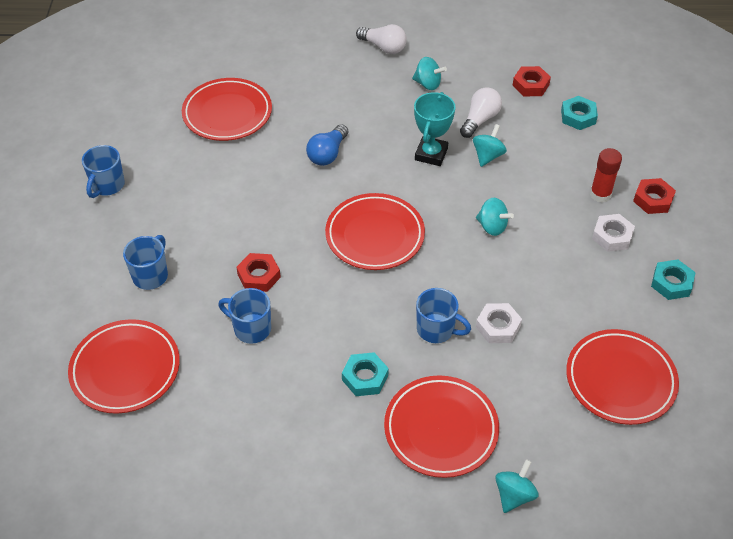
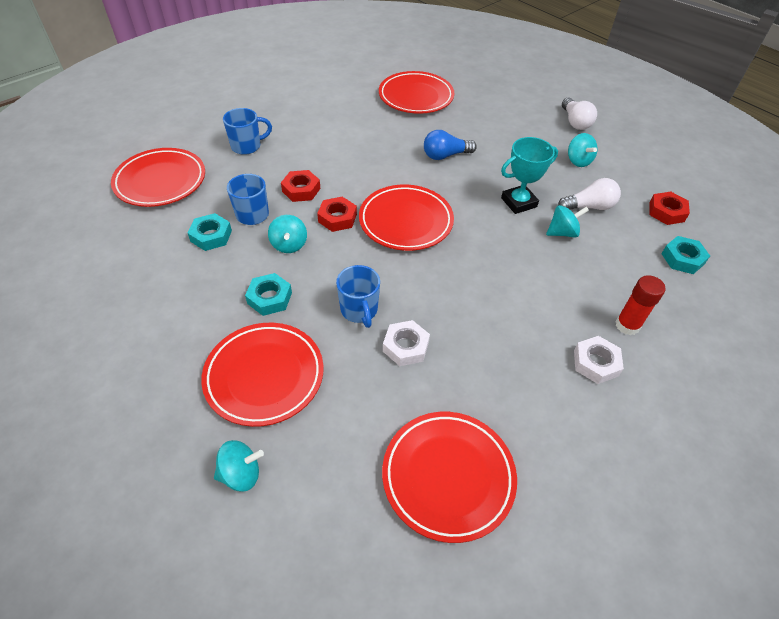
camera: 45 degrees right, 0 degrees up
(107, 185) = (296, 89): blue mug -> none
(492, 226) = (499, 279): turquoise spinning top -> turquoise spinning top (289, 245)
(653, 200) = (676, 366): red nut -> red nut (337, 218)
(671, 283) = (605, 445): turquoise nut -> turquoise nut (211, 236)

